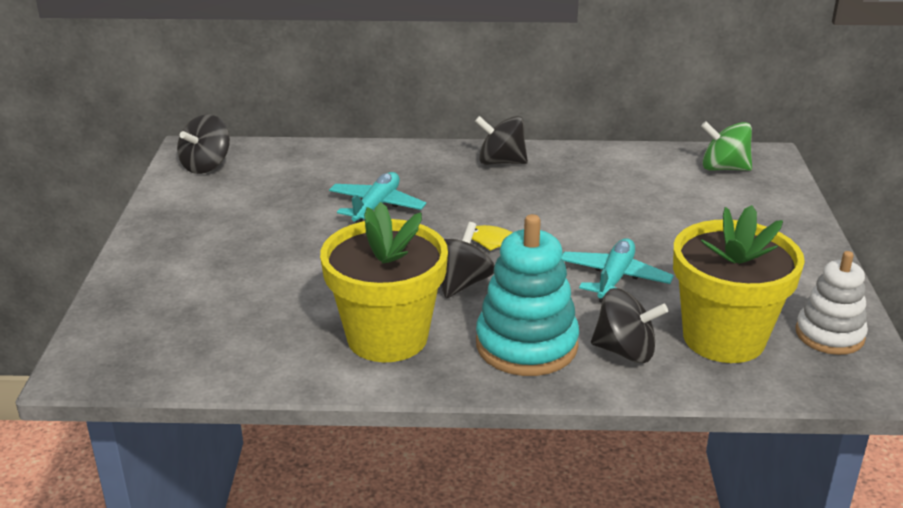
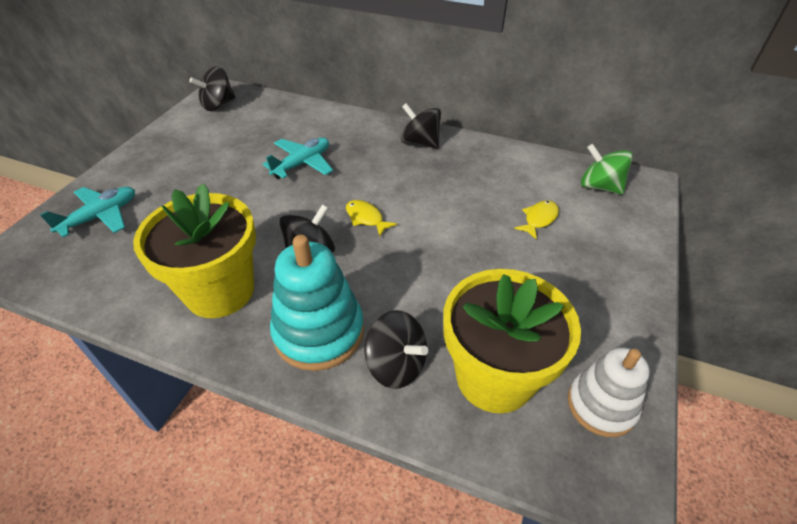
camera: 20 degrees right, 15 degrees up
(614, 278) = (437, 280): turquoise plane -> turquoise plane (100, 217)
(681, 208) = (539, 219): none -> yellow fish

